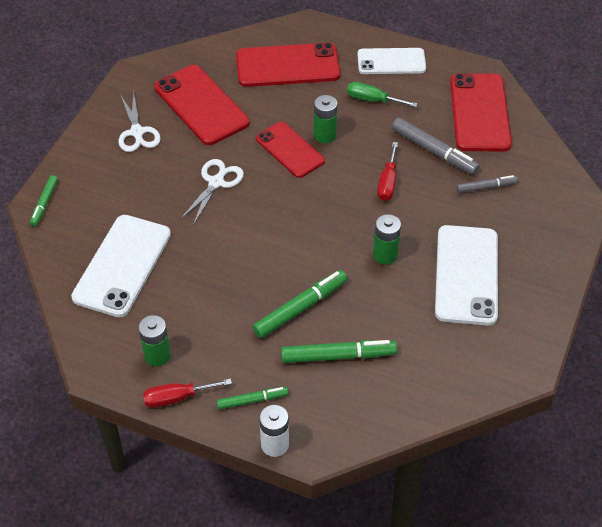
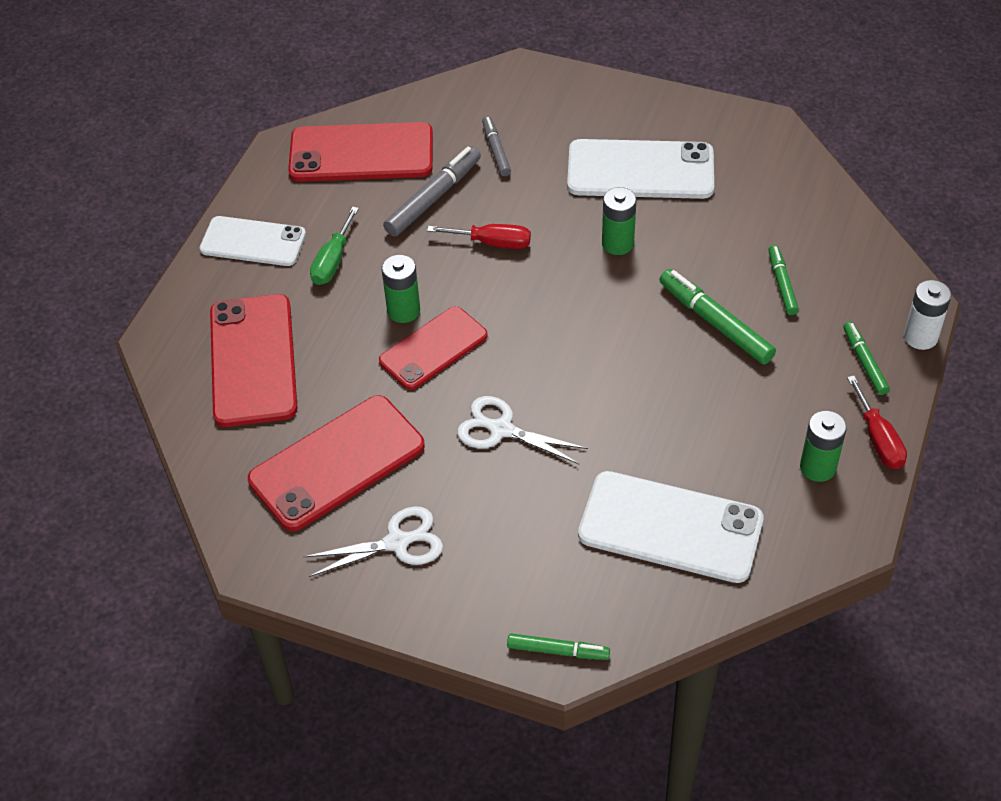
camera: 90 degrees left, 0 degrees up
(338, 356) = (782, 284): green marker -> green marker, size x0.61
(391, 61) = (253, 242): white phone -> white phone turned 75 degrees counterclockwise

